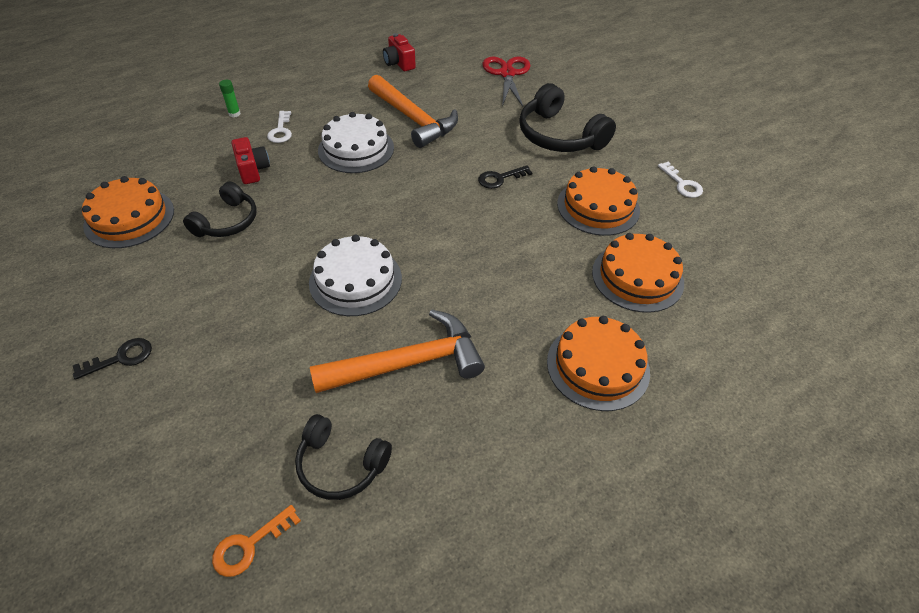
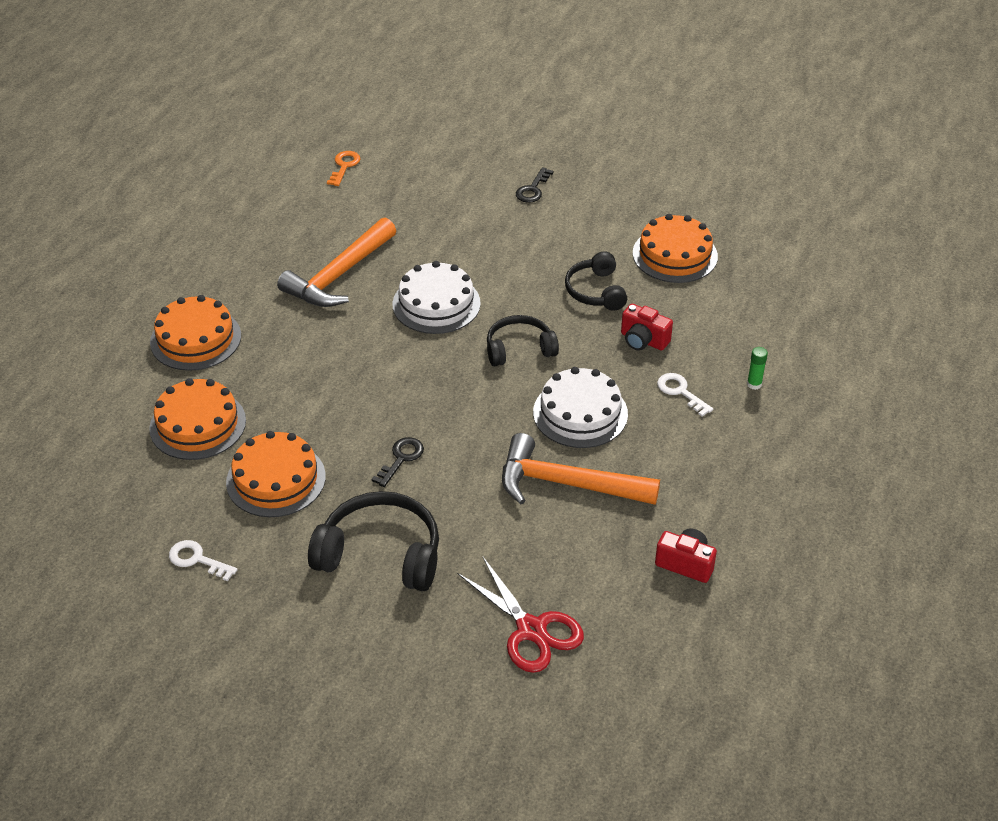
camera: 145 degrees right, 5 degrees down
(340, 465) = (329, 212): black headphones -> black headphones (519, 349)

